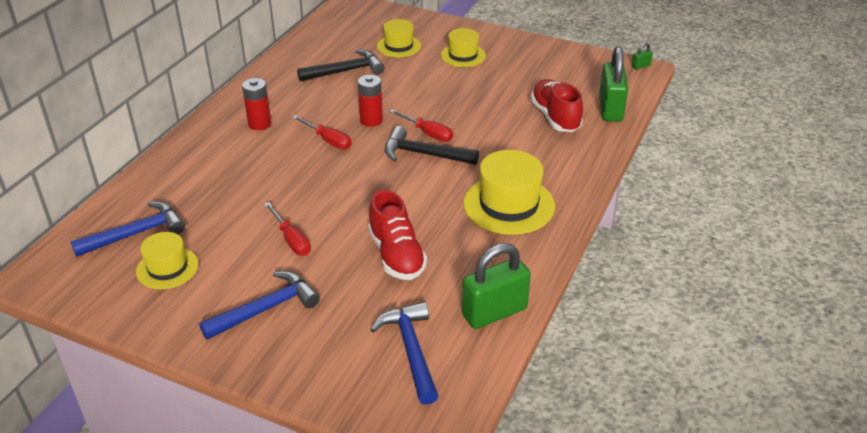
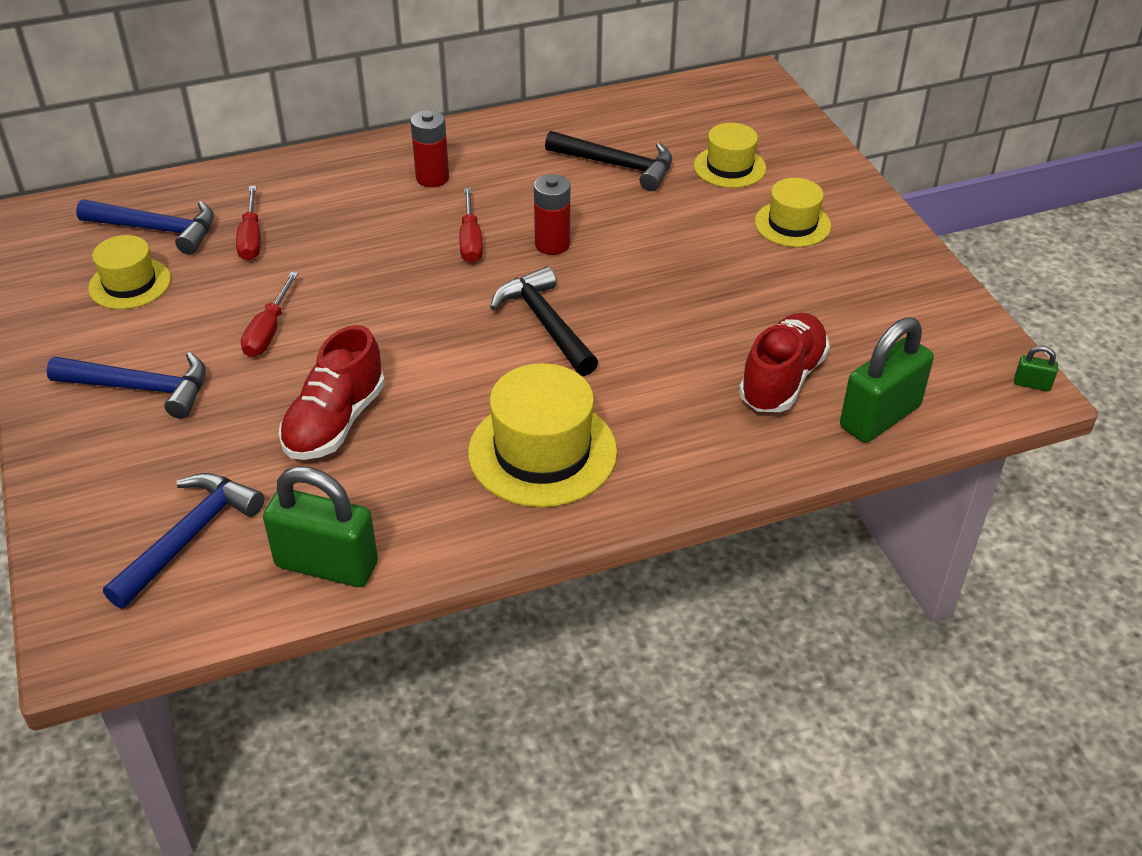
camera: 45 degrees right, 5 degrees up
(428, 133) = (590, 300): red screwdriver -> red screwdriver (251, 238)

